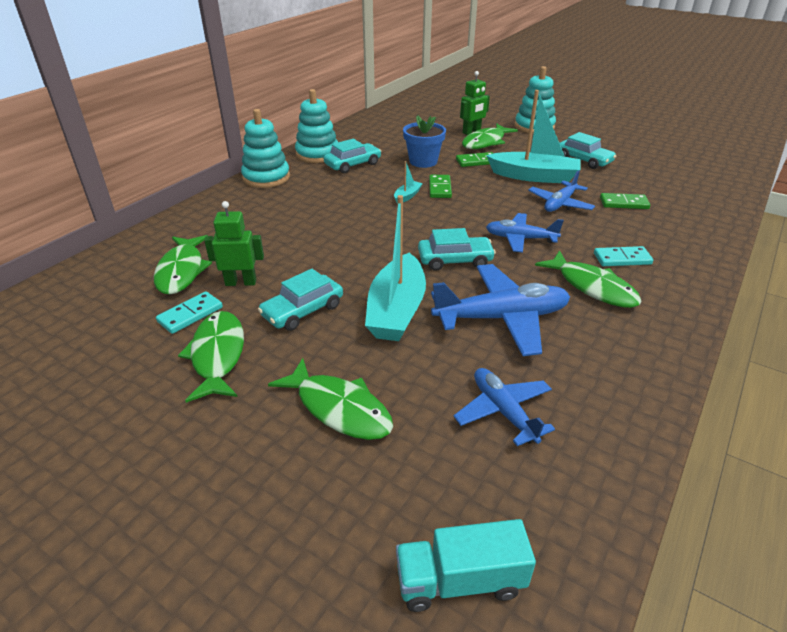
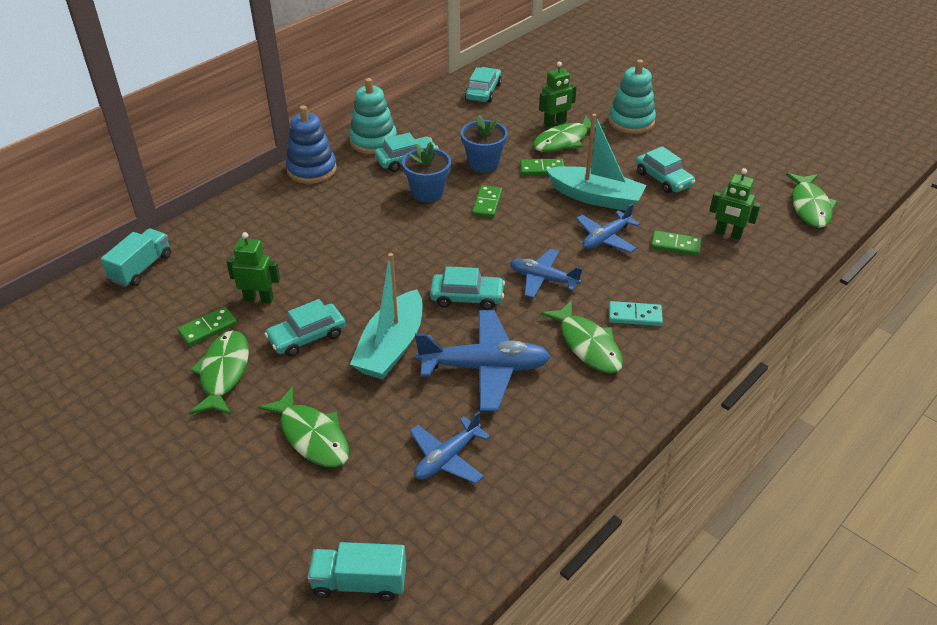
camera: 10 degrees right, 5 degrees up
(106, 268) = (141, 268): none -> turquoise truck
(182, 271) = (208, 279): green fish -> green fish (809, 206)
(190, 314) = (208, 328): turquoise domino -> green domino
(266, 178) = (312, 170): turquoise stacking toy -> blue stacking toy
(381, 185) = (427, 192): none -> blue flower pot
(401, 117) = (483, 91): none -> turquoise car
(407, 196) = (449, 211): turquoise boat -> none
(503, 411) = (447, 458): blue plane -> blue plane turned 120 degrees counterclockwise
(663, 192) = (728, 234): none -> green robot

